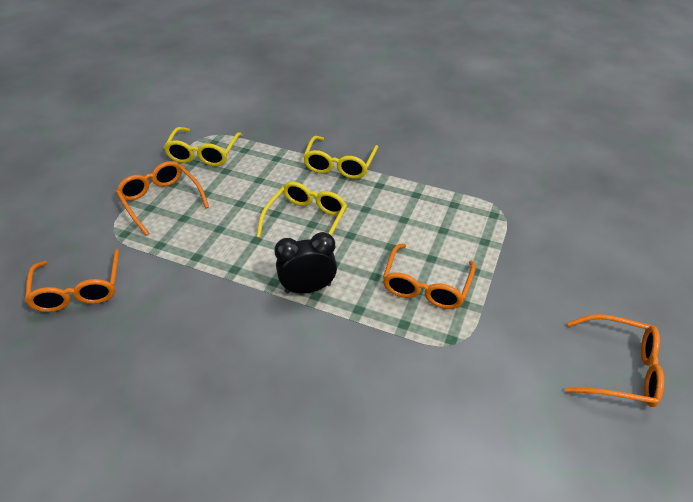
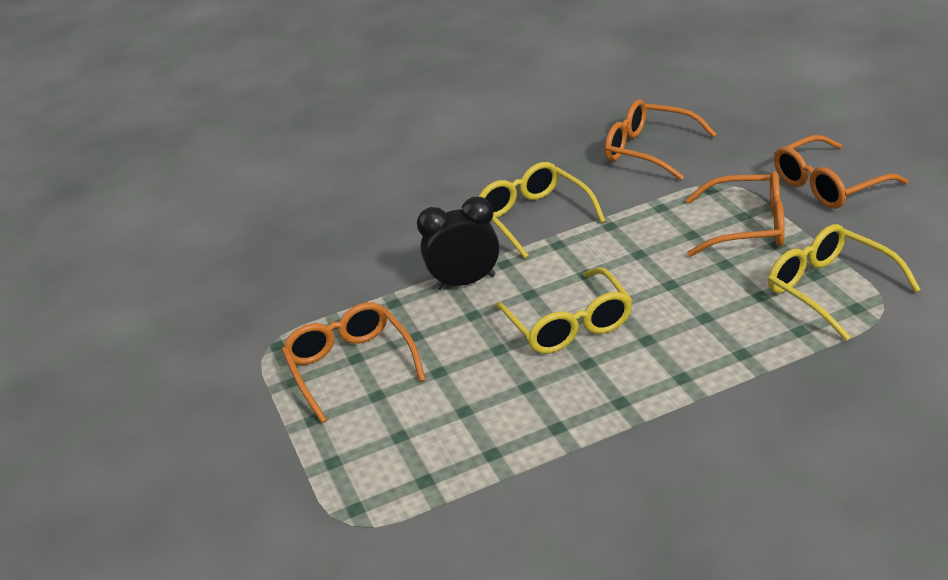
camera: 140 degrees right, 10 degrees down
(308, 288) = (465, 282): black clock -> black clock turned 135 degrees counterclockwise
(340, 164) = (653, 412): yellow glasses -> yellow glasses (535, 218)
(618, 368) = (84, 438): orange glasses -> orange glasses (829, 185)

